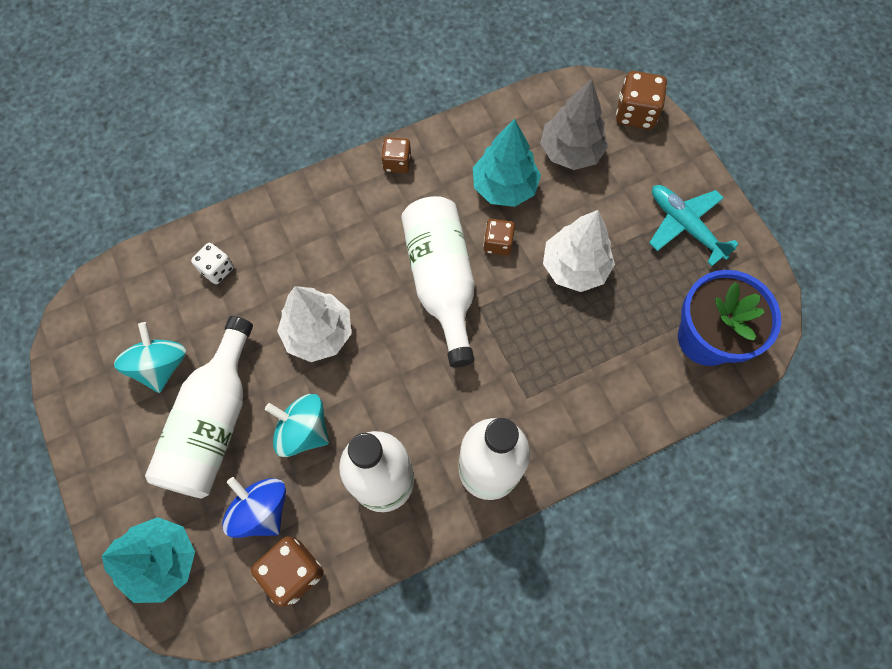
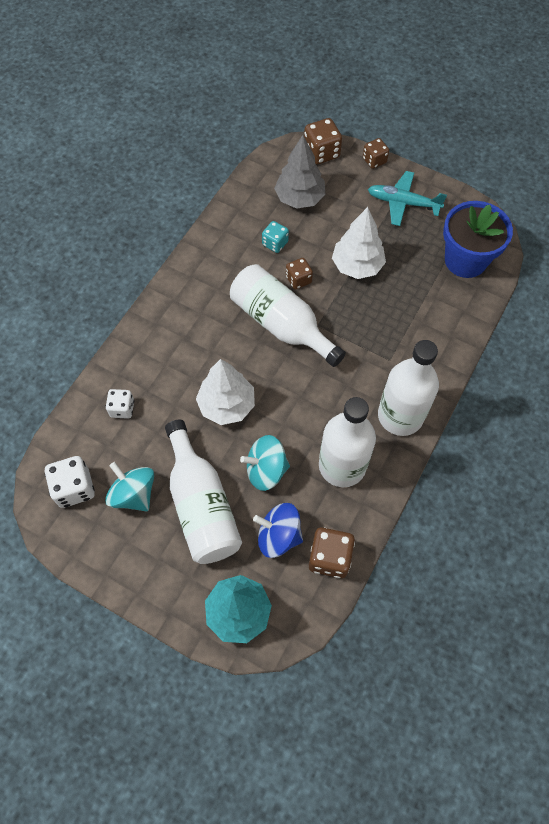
camera: 35 degrees left, 5 degrees down
(113, 321) = (74, 488): none -> white dice
(397, 163) = (192, 268): brown dice -> brown dice (374, 160)
(504, 187) = (275, 243): turquoise tree -> turquoise dice

